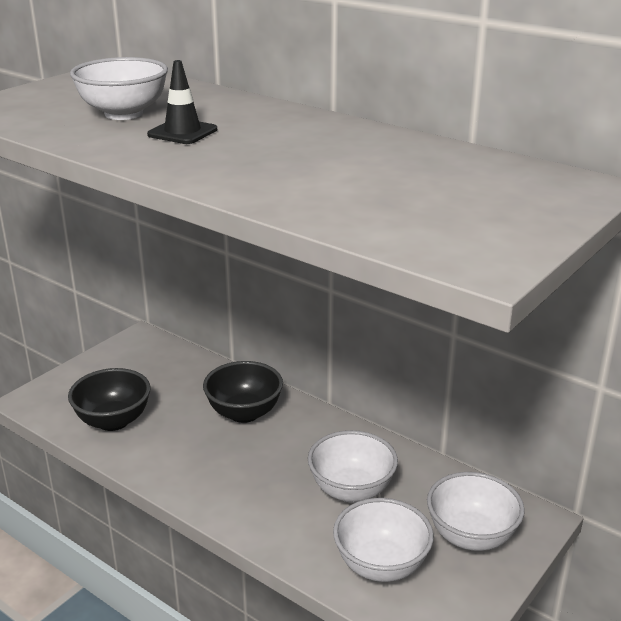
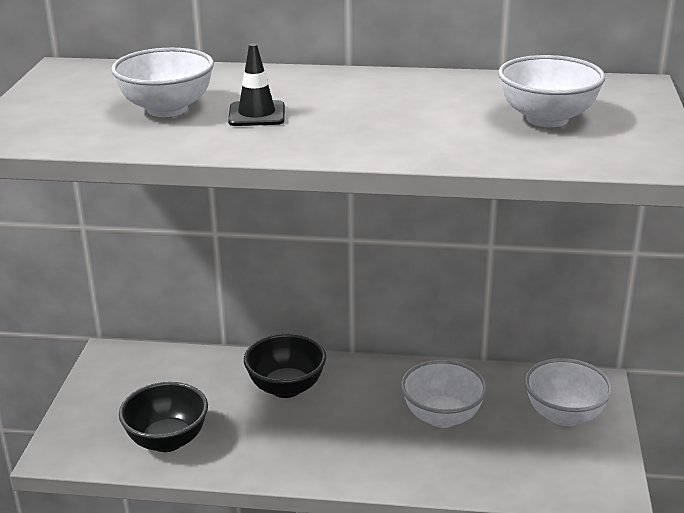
camera: 30 degrees left, 0 degrees up
(381, 565) = (521, 464): white bowl -> white bowl (547, 119)

